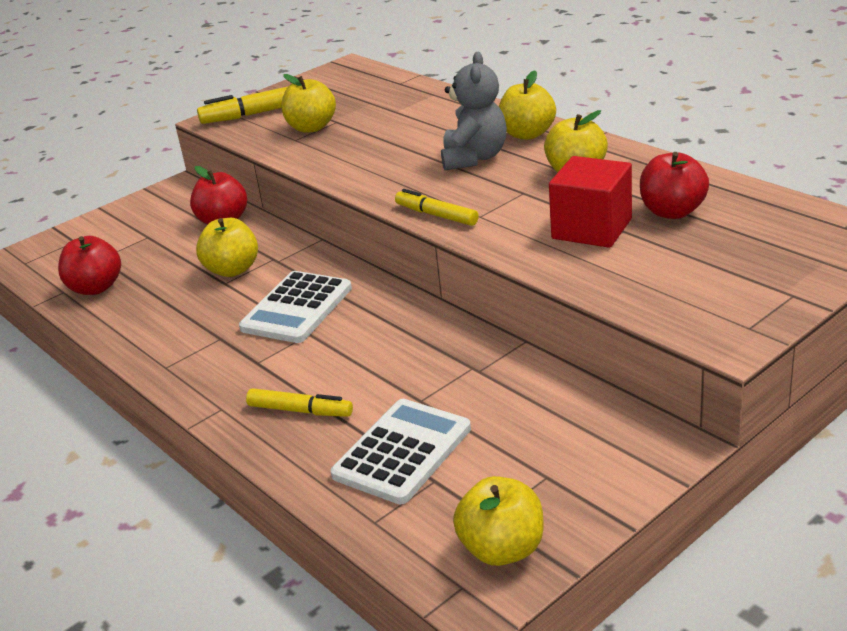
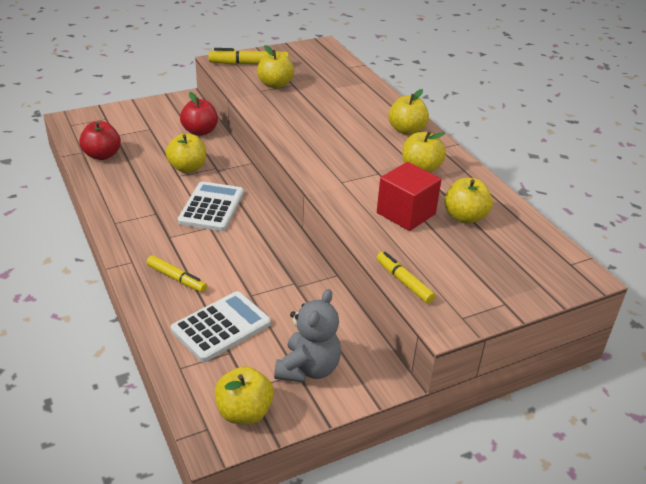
camera: 10 degrees right, 5 degrees up
(297, 308) = (211, 207): white calculator -> white calculator turned 150 degrees clockwise
(436, 215) = (315, 173): yellow marker -> yellow marker (404, 282)
(474, 158) = (362, 138): grey teddy bear -> grey teddy bear (308, 369)
(672, 212) = (465, 217): red apple -> yellow apple

